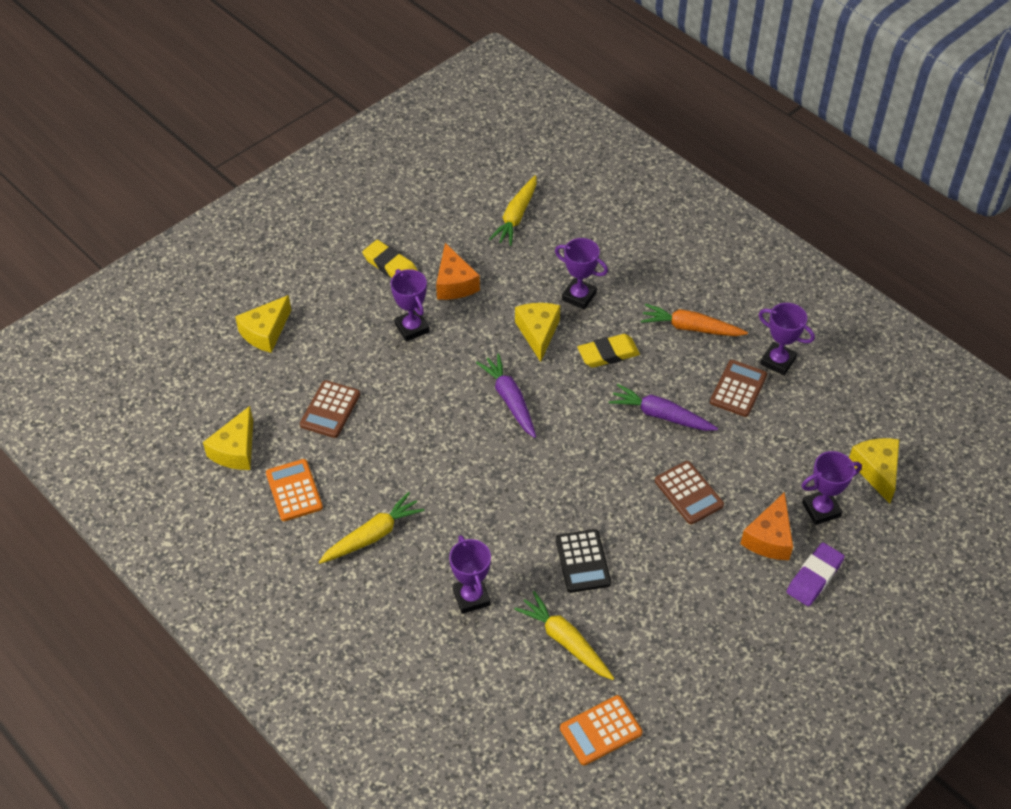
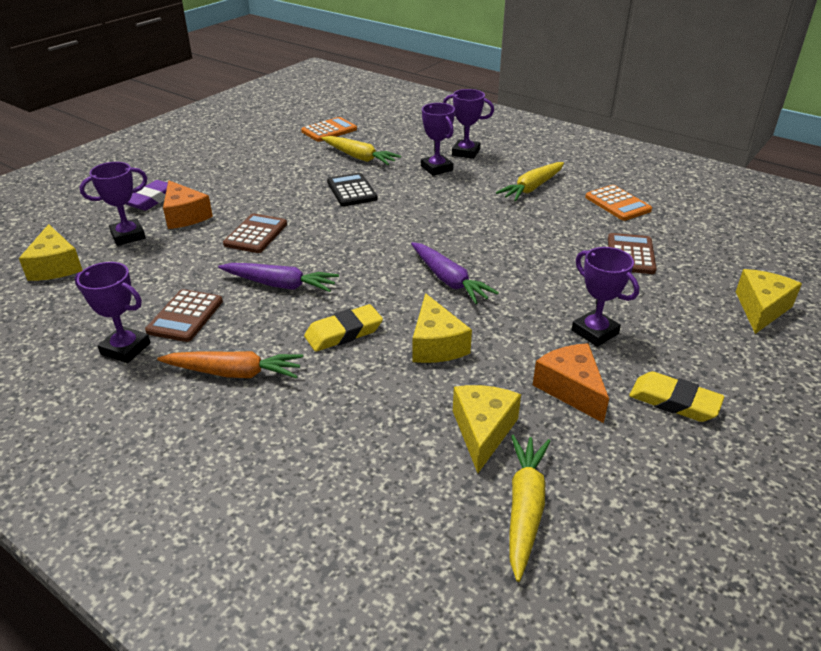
camera: 170 degrees right, 15 degrees down
(236, 450) = (693, 221): yellow cheese -> yellow cheese (483, 431)
(579, 296) = (392, 393): purple trophy -> purple trophy (466, 152)
(688, 493) = (256, 234): brown calculator -> brown calculator turned 60 degrees clockwise
(769, 538) = (185, 216): orange cheese -> orange cheese turned 135 degrees clockwise

